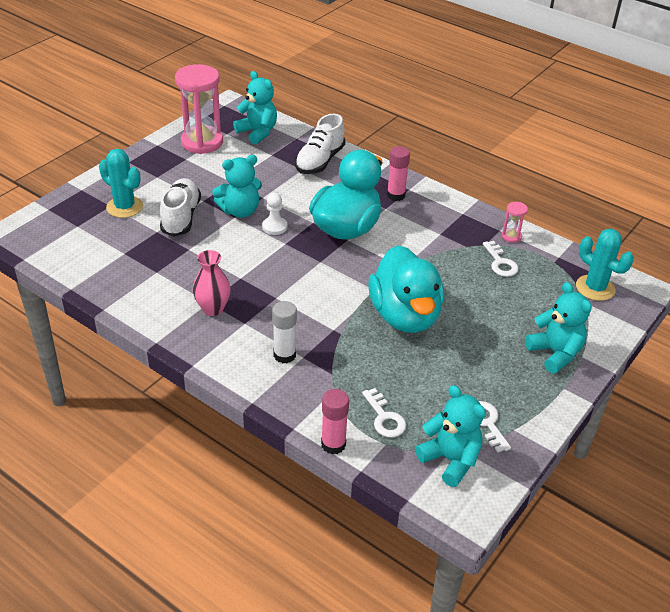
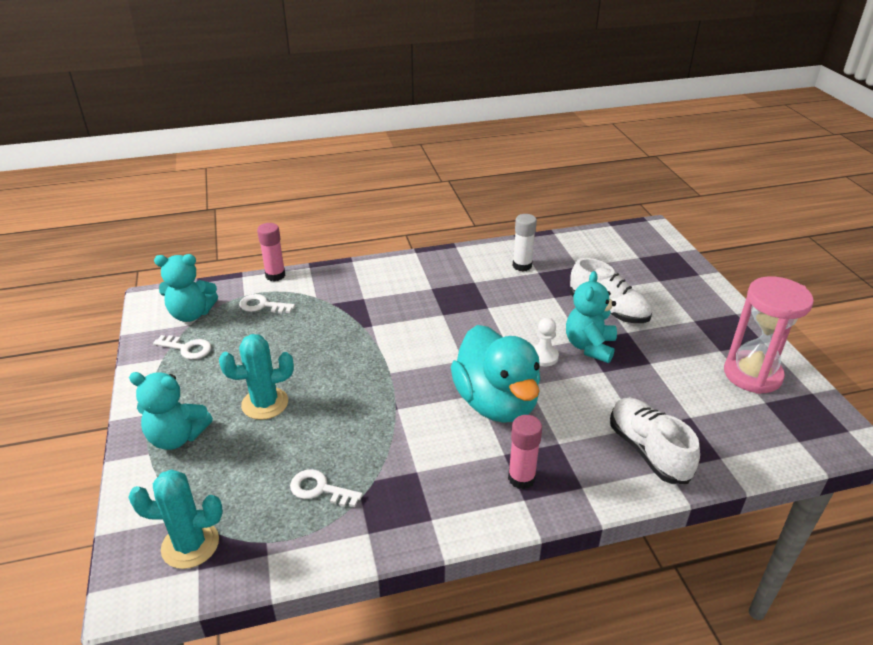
camera: 130 degrees right, 5 degrees down
(124, 207) = (650, 286): turquoise cactus -> turquoise cactus (265, 403)
(213, 308) = (464, 280): pink vase -> none
(257, 132) = (755, 429): turquoise teddy bear -> none
(284, 355) = (376, 291): white glue stick -> white glue stick (522, 266)
(405, 316) = (337, 372): turquoise duck -> none
(511, 236) = (346, 535): pink hourglass -> none

